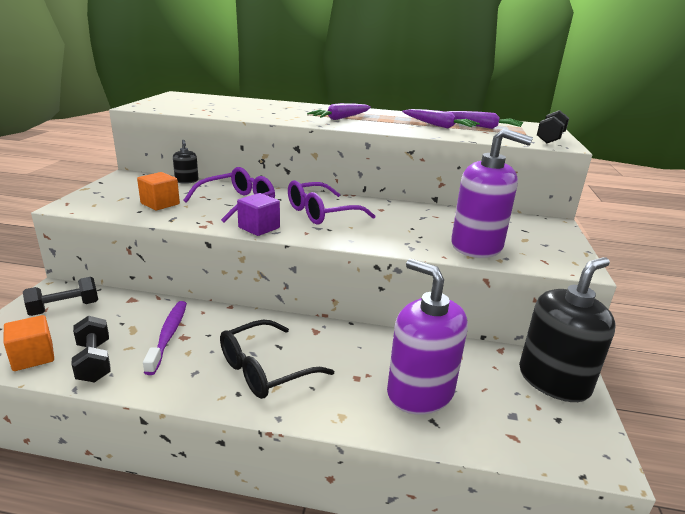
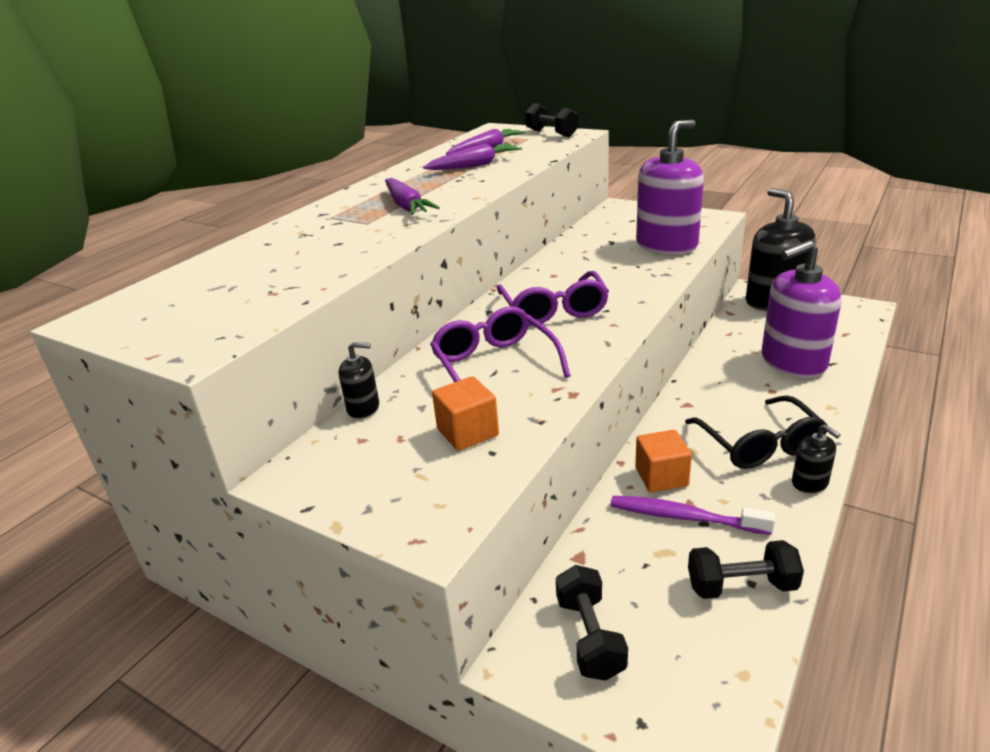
camera: 65 degrees left, 5 degrees up
(33, 357) = (727, 656): orange cube -> orange cube (661, 477)
(213, 397) = (810, 483): none -> black soap dispenser
(259, 228) = (591, 353): purple cube -> none

